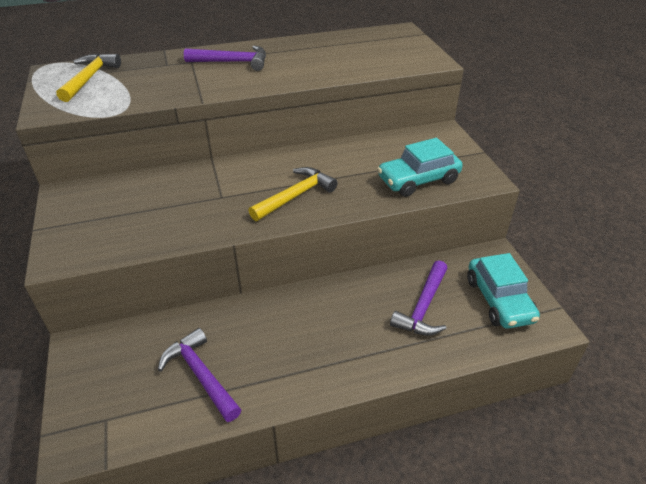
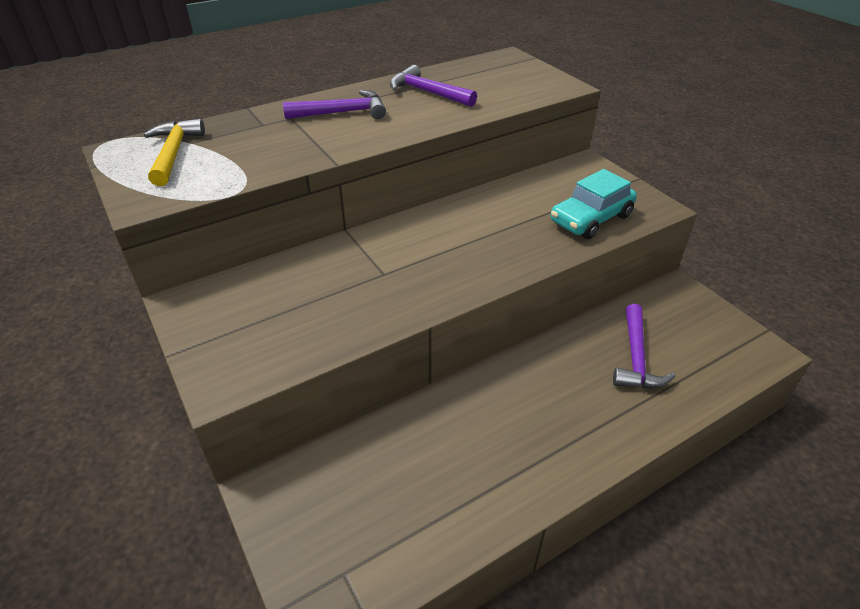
camera: 15 degrees left, 0 degrees up
(201, 375) = (433, 490): purple hammer -> purple hammer (428, 92)
(295, 196) = (469, 258): yellow hammer -> none
(499, 300) = (707, 334): turquoise car -> none

